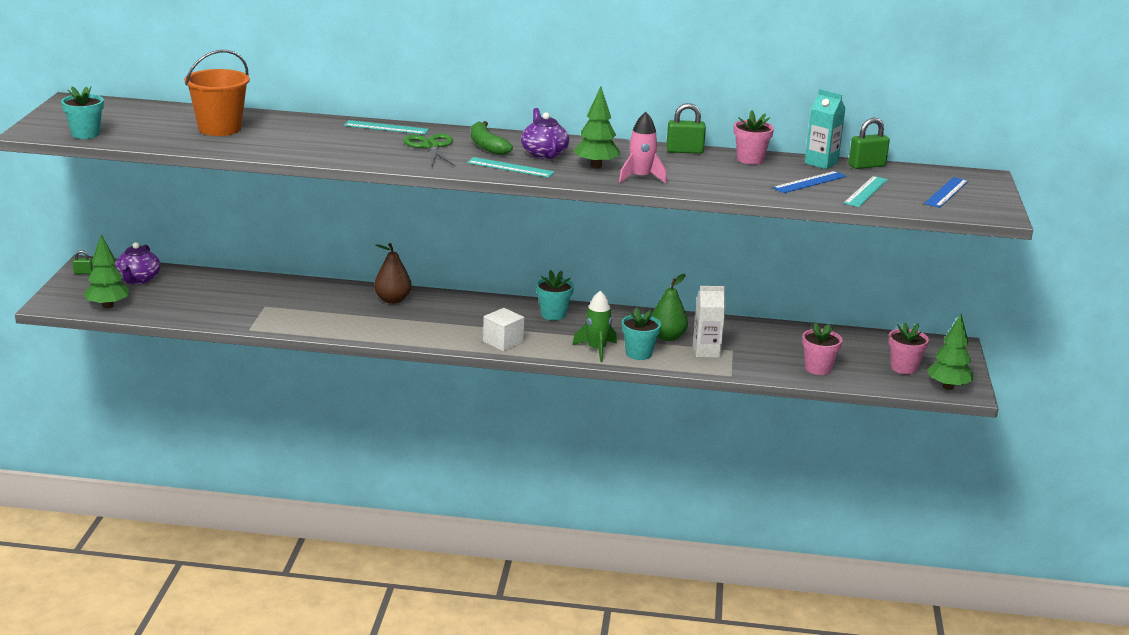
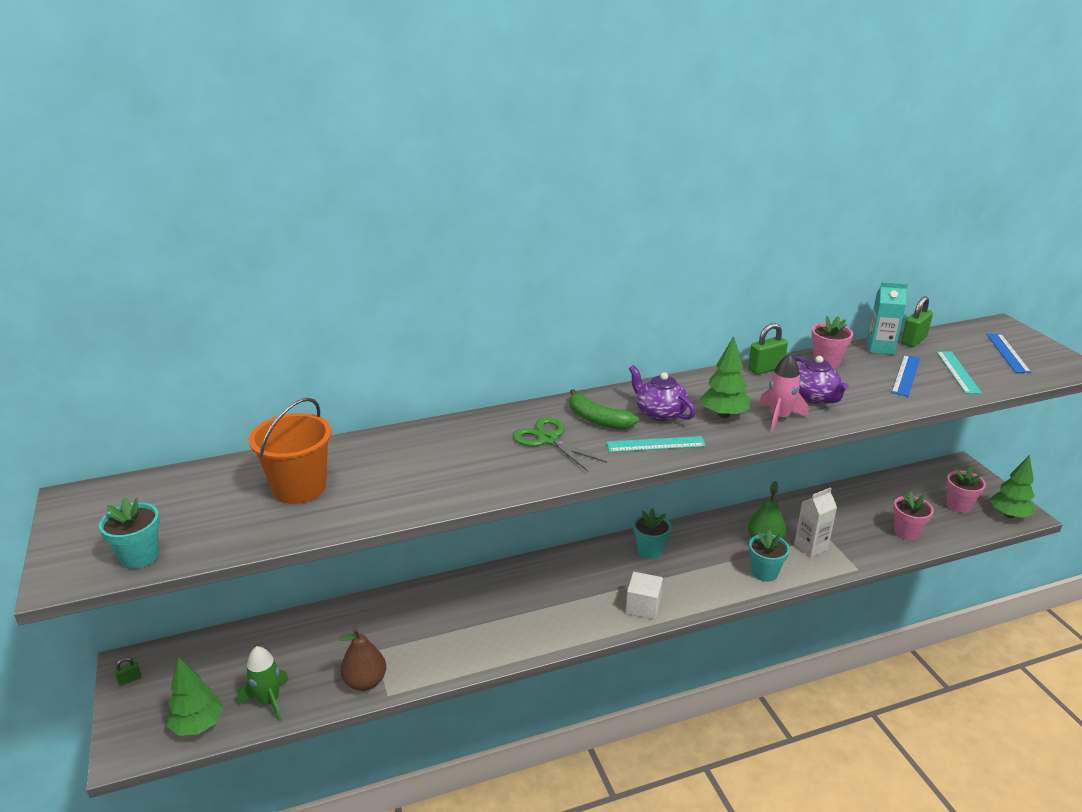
camera: 25 degrees left, 5 degrees up
(138, 280) = (204, 665): purple teapot -> purple teapot (813, 397)
(386, 128) = (475, 425): turquoise ruler -> none
(392, 300) = (494, 589): brown pear -> brown pear (365, 682)
(596, 350) = (728, 582): green rocket -> green rocket (269, 701)

